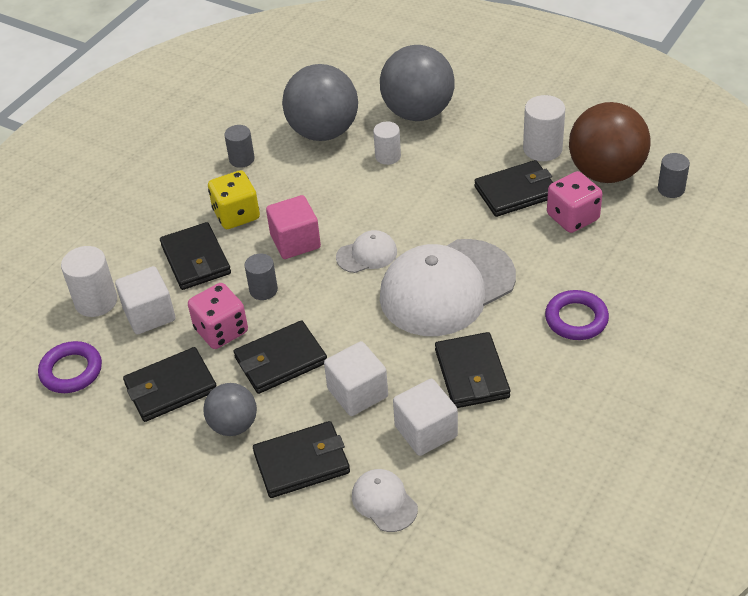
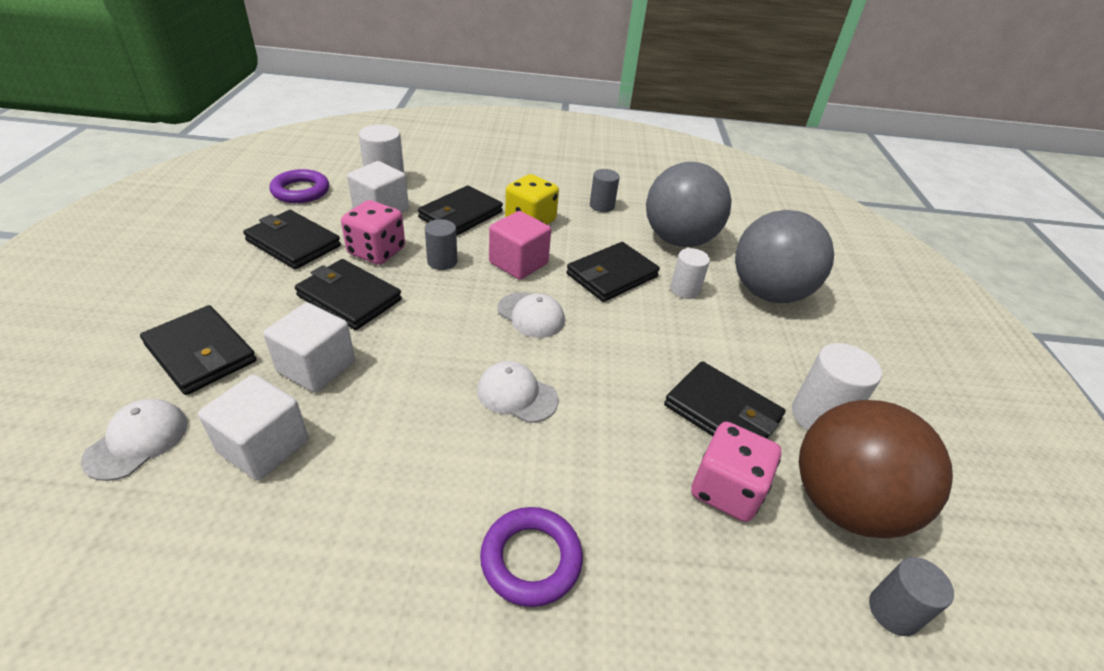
camera: 55 degrees right, 5 degrees down
(233, 425) = (251, 292): grey ball -> none
(446, 288) = (517, 394): white cap -> white cap, size x0.45
(472, 374) = (378, 464): black wallet -> black wallet (612, 275)

